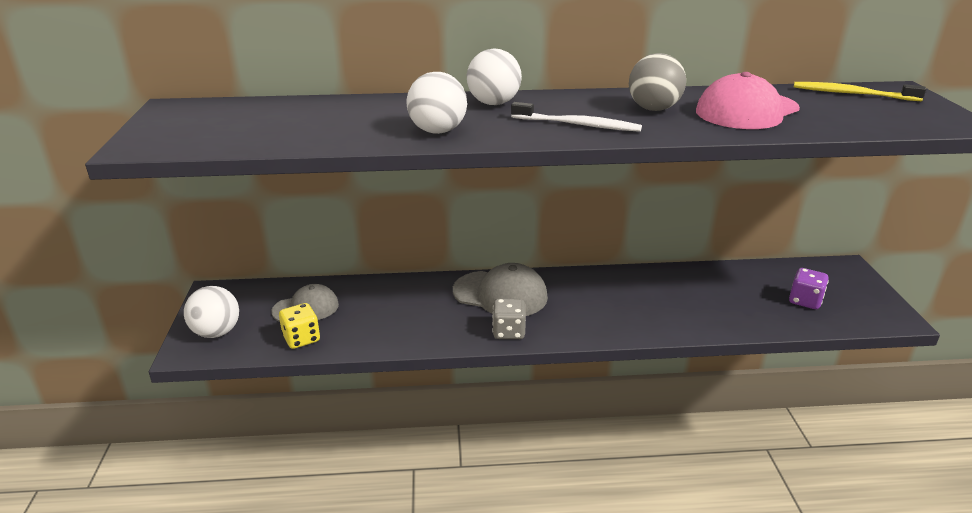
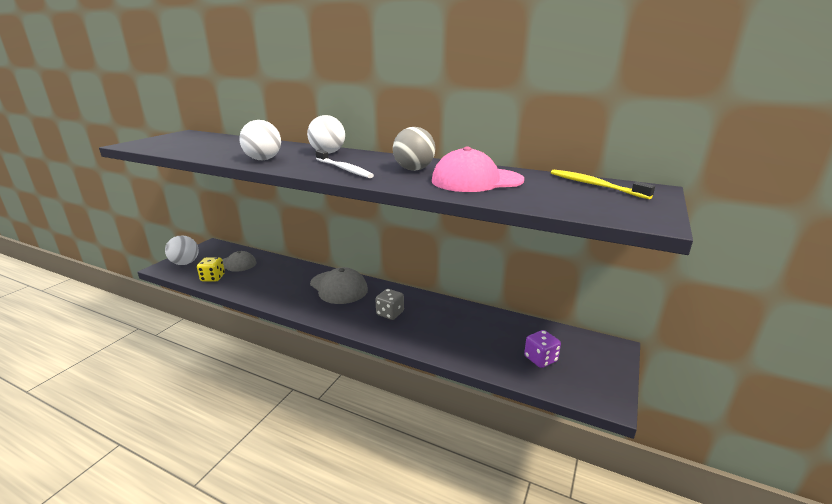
camera: 30 degrees right, 5 degrees down
(508, 332) = (312, 309): grey dice -> grey dice (390, 313)

